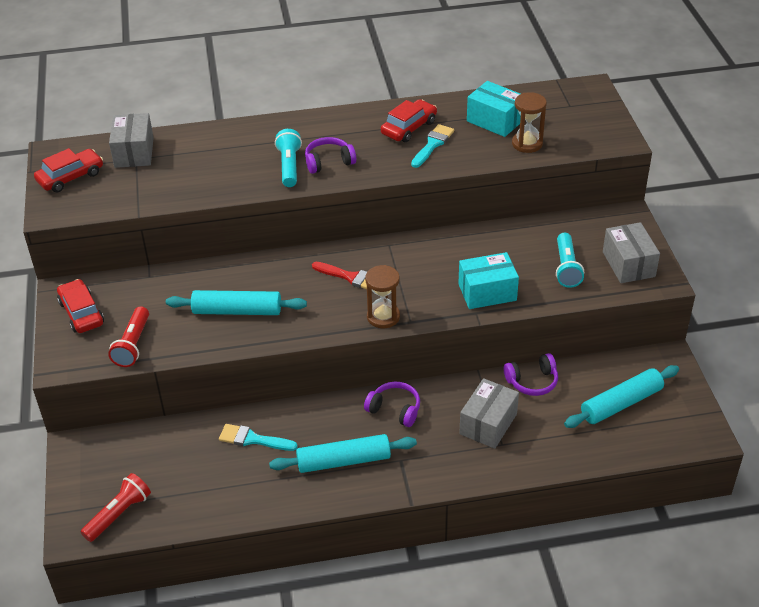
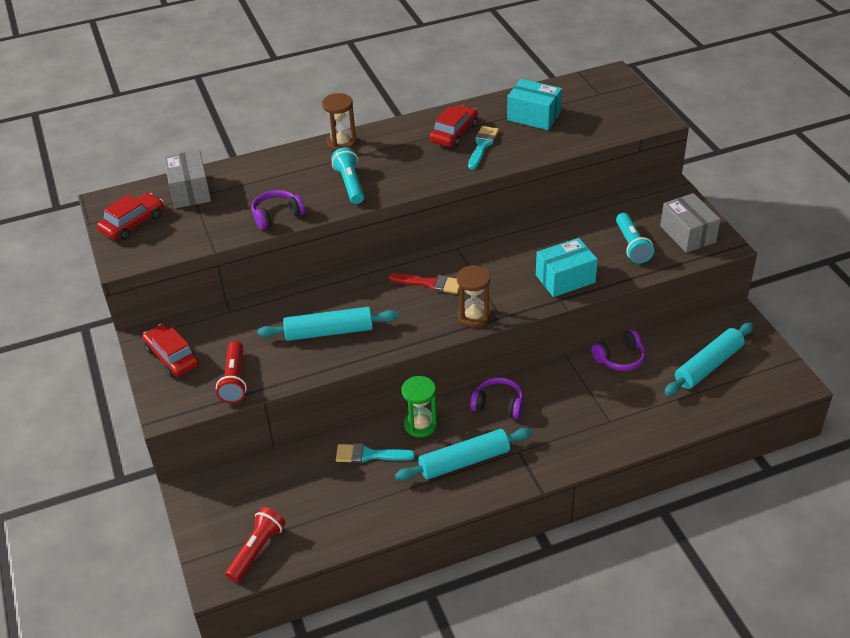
camera: 10 degrees left, 0 degrees up
(312, 418) = (420, 425): none -> green hourglass
(329, 162) = (387, 175): purple headphones -> purple headphones (277, 215)
(488, 424) = (591, 404): grey box -> none
(527, 144) = (571, 133): brown hourglass -> brown hourglass (341, 143)

